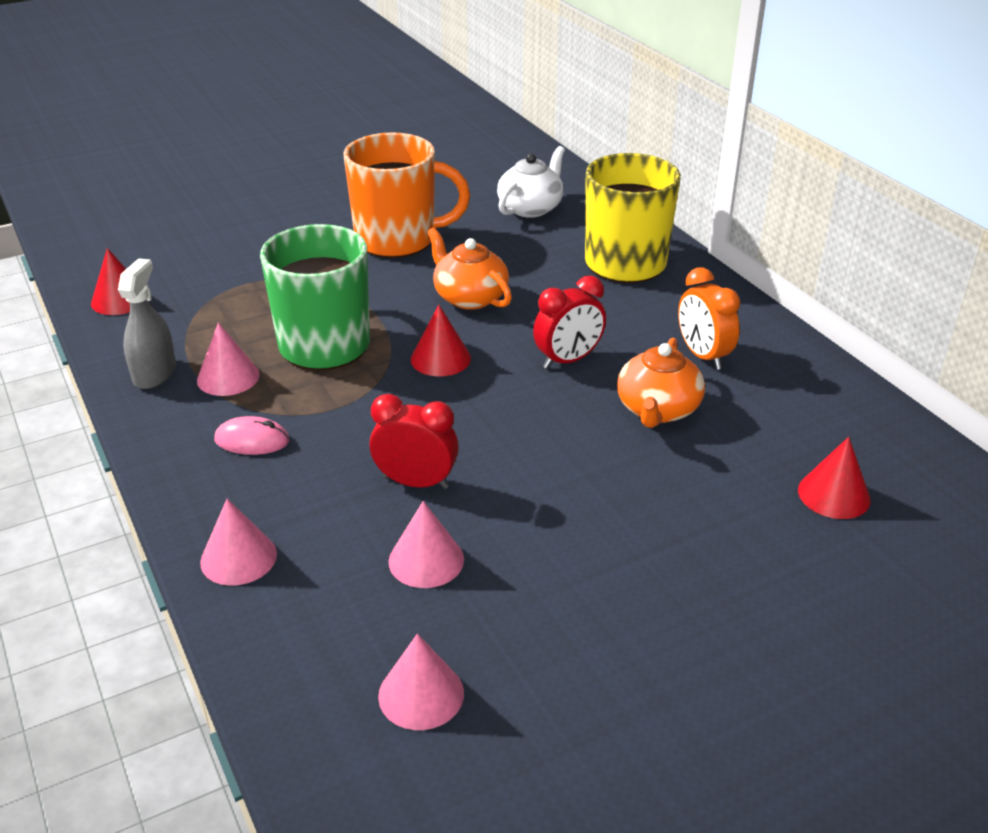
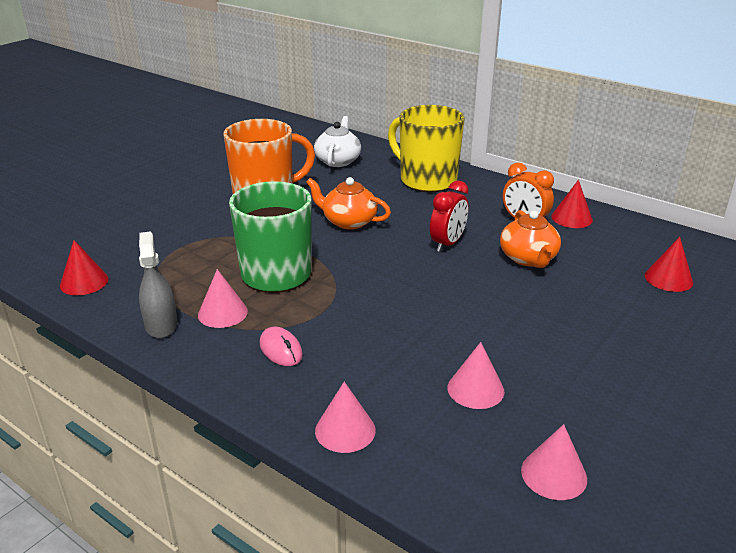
camera: 25 degrees left, 5 degrees down
(252, 440) = (281, 349): pink mouse -> pink mouse turned 75 degrees clockwise
(416, 482) = (422, 343): red clock -> none
(440, 358) = (365, 263): red cone -> red cone (571, 218)

